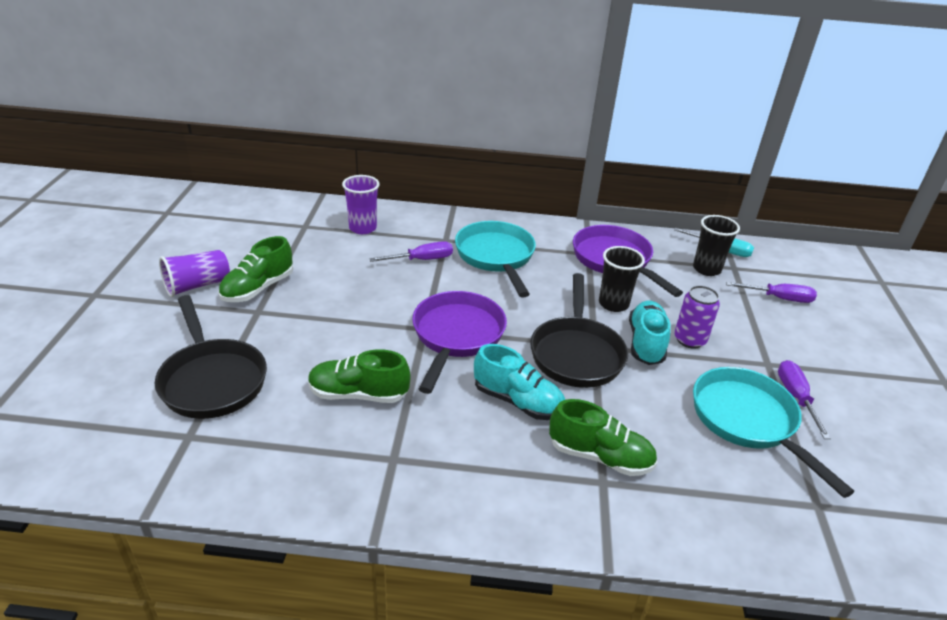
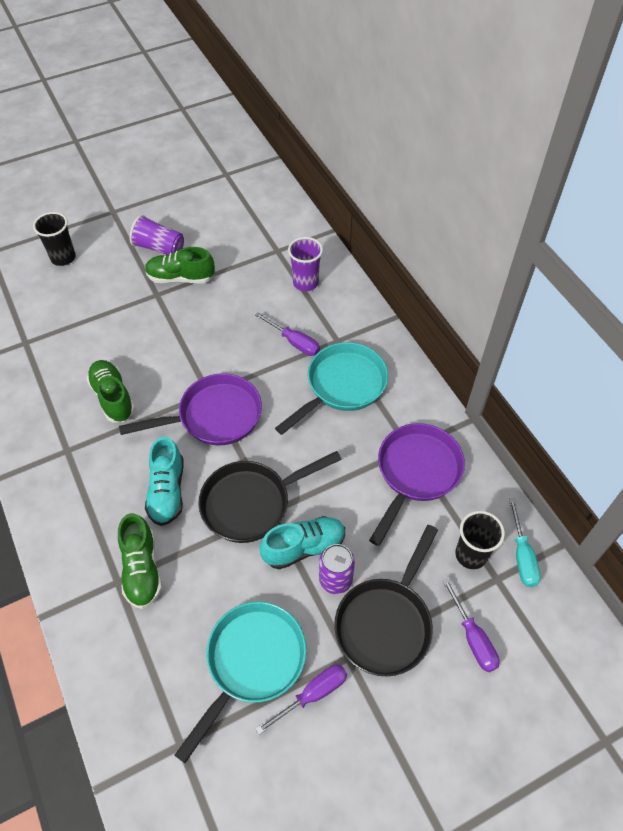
camera: 60 degrees right, 20 degrees up
(212, 380) = (76, 319): black pan -> black pan (386, 623)
(613, 304) = (343, 500): black cup -> black cup (63, 258)

